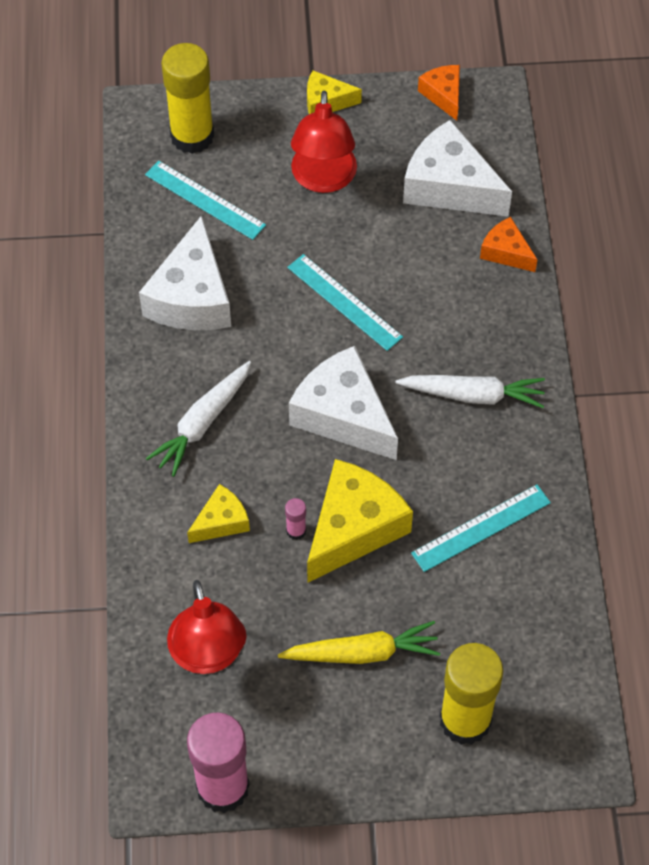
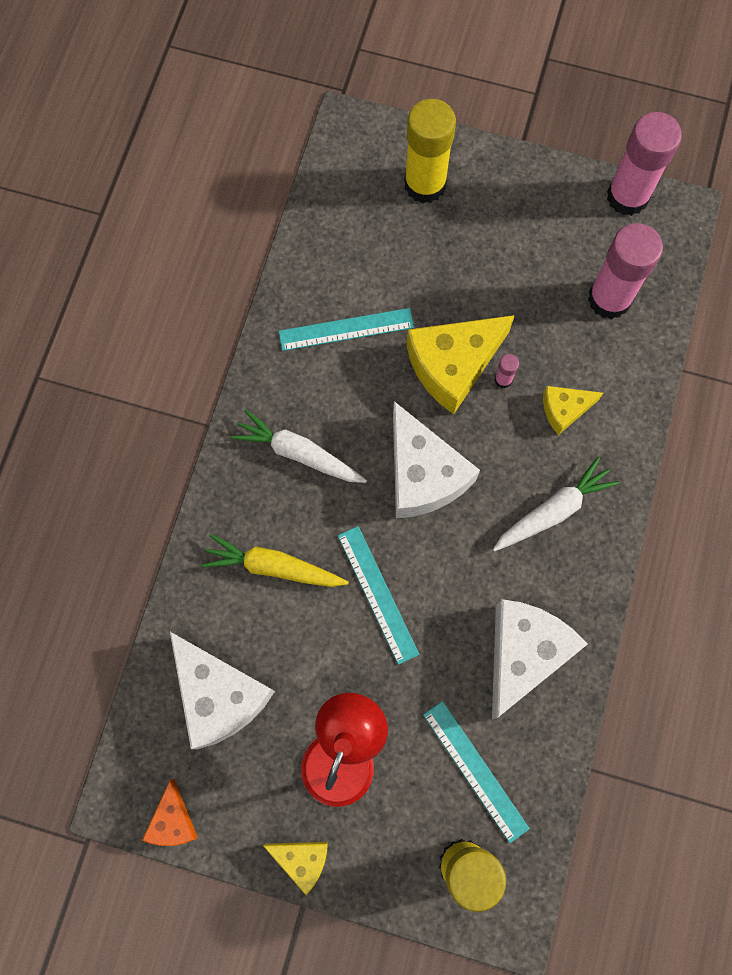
camera: 160 degrees left, 15 degrees up
(208, 655) = (609, 299): red lamp -> pink glue stick
(363, 653) = (484, 260): yellow carrot -> yellow carrot (273, 567)
(506, 252) = (199, 595): orange cheese -> none

